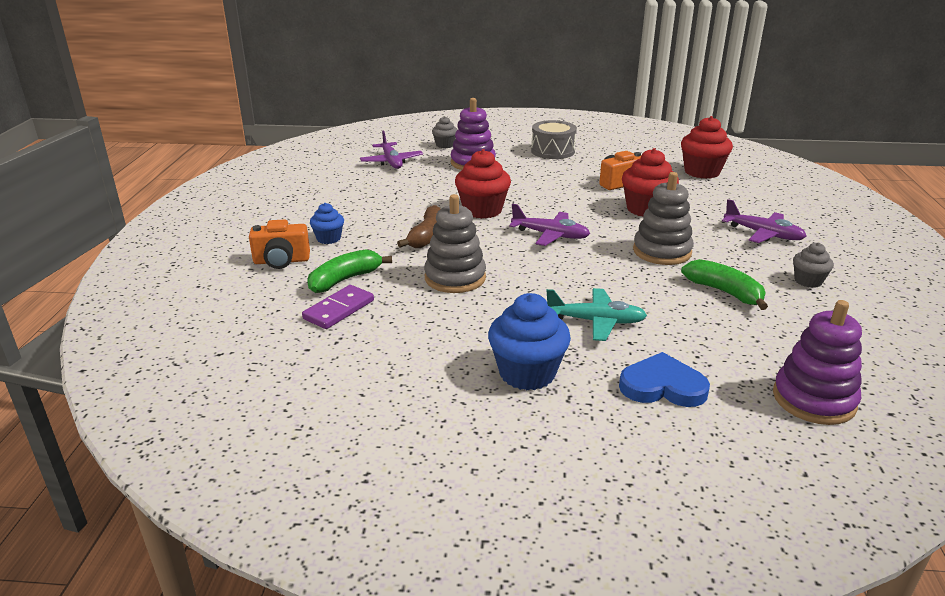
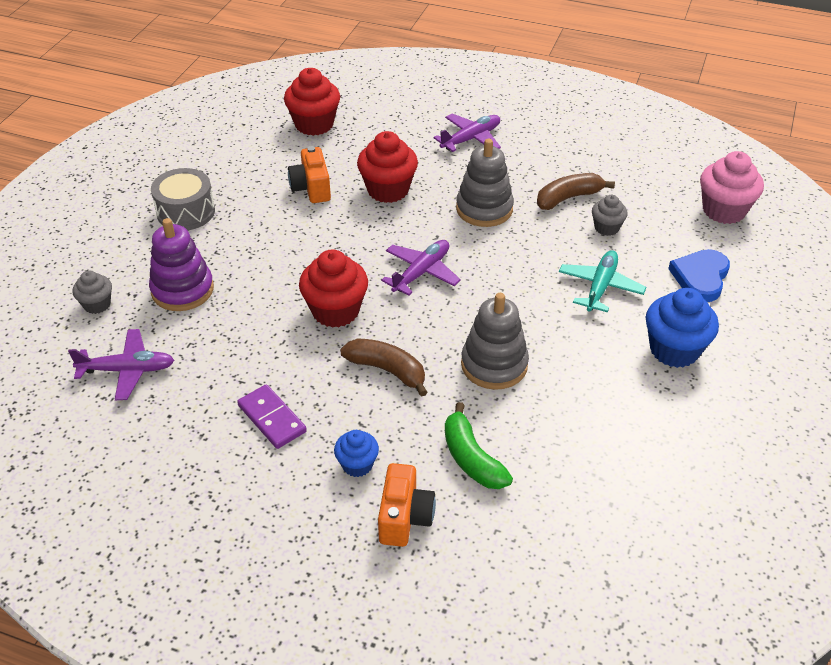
camera: 75 degrees left, 15 degrees up
(339, 310) = (538, 470): purple domino -> purple domino (272, 418)
(724, 292) = (568, 198): green banana -> brown banana
(808, 281) = (562, 148): grey cupcake -> grey cupcake (606, 228)
(813, 399) = (724, 210): purple stacking toy -> pink cupcake

